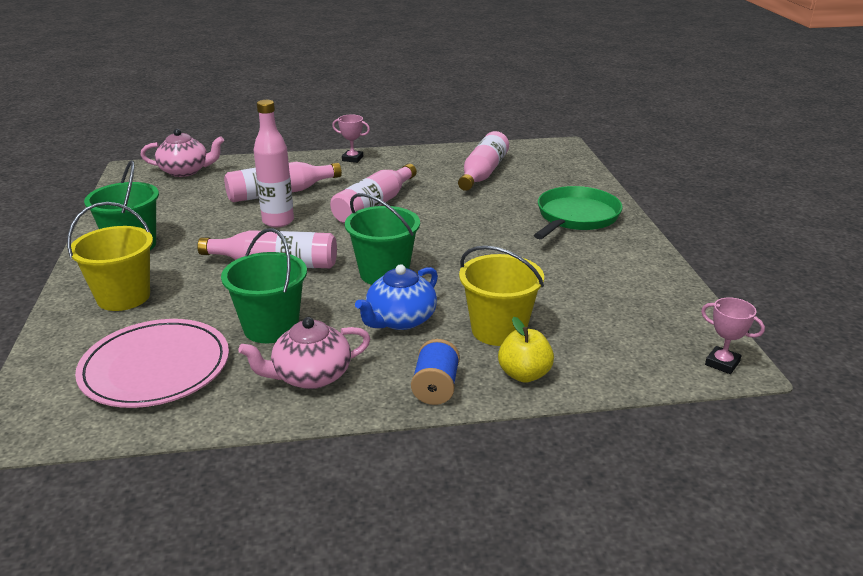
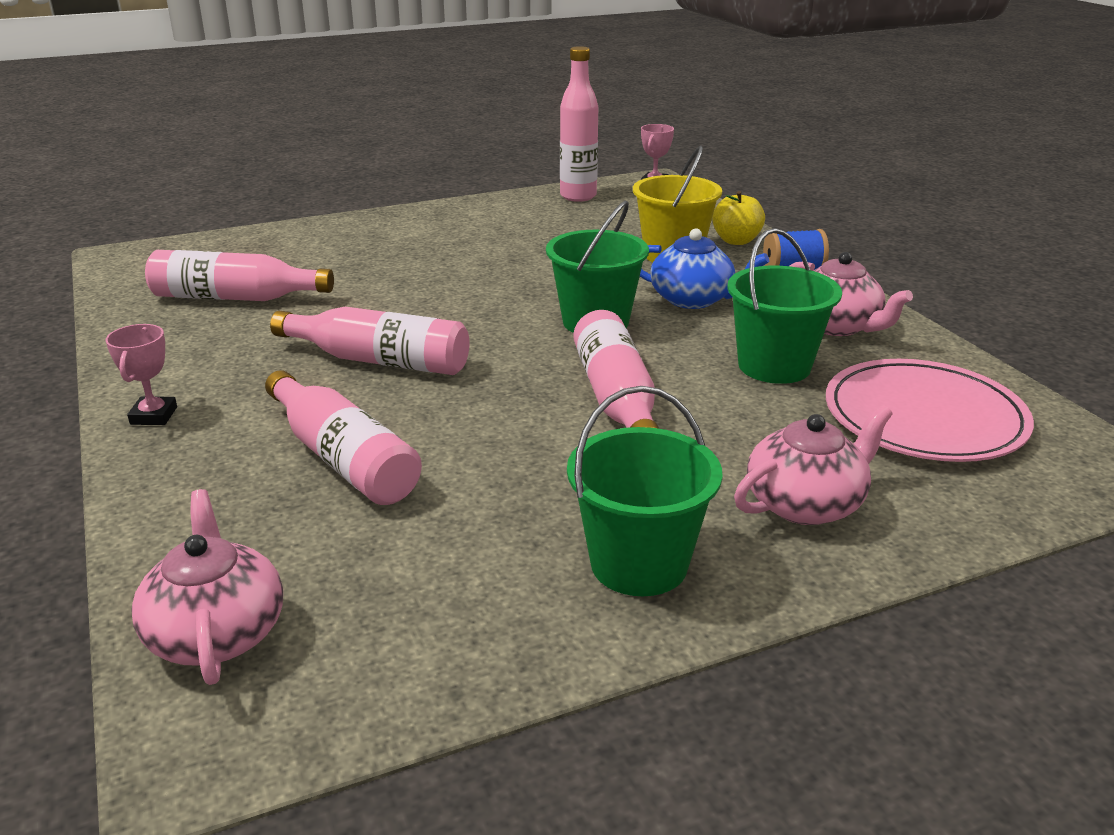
camera: 105 degrees left, 0 degrees up
(123, 297) = (806, 504): yellow bucket -> pink teapot
(278, 221) = (470, 431): pink bottle -> pink bottle (578, 196)
(576, 217) = (385, 237): green pan -> none

